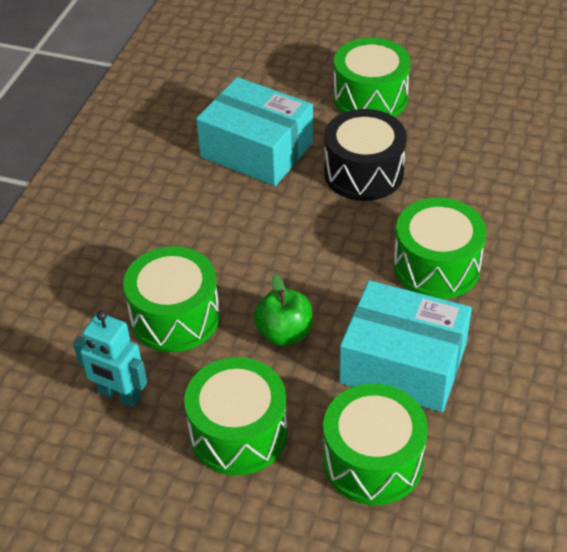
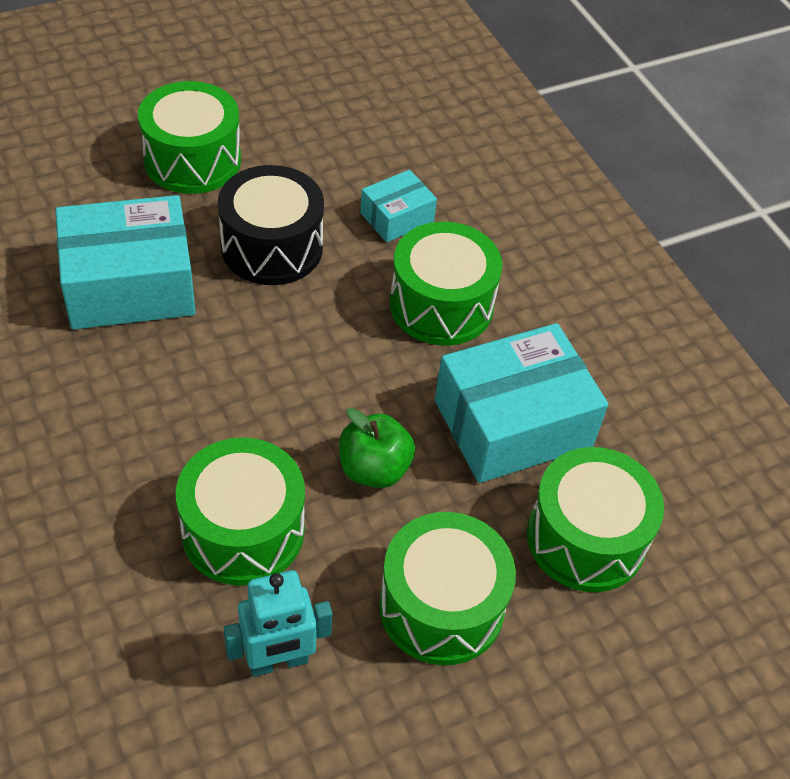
camera: 50 degrees left, 5 degrees up
(467, 198) = (397, 217): none -> turquoise box

